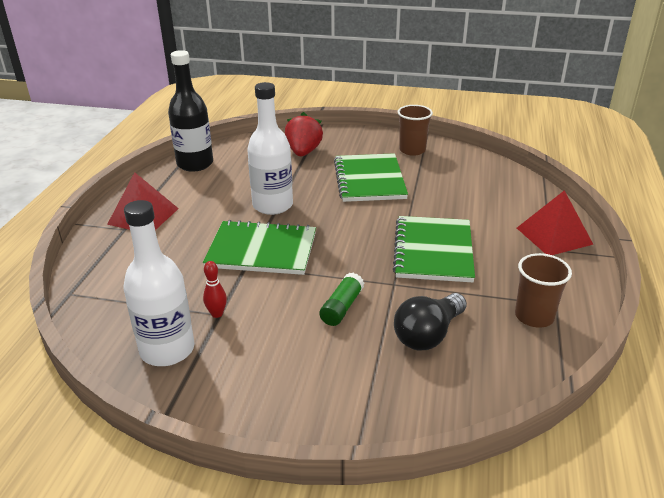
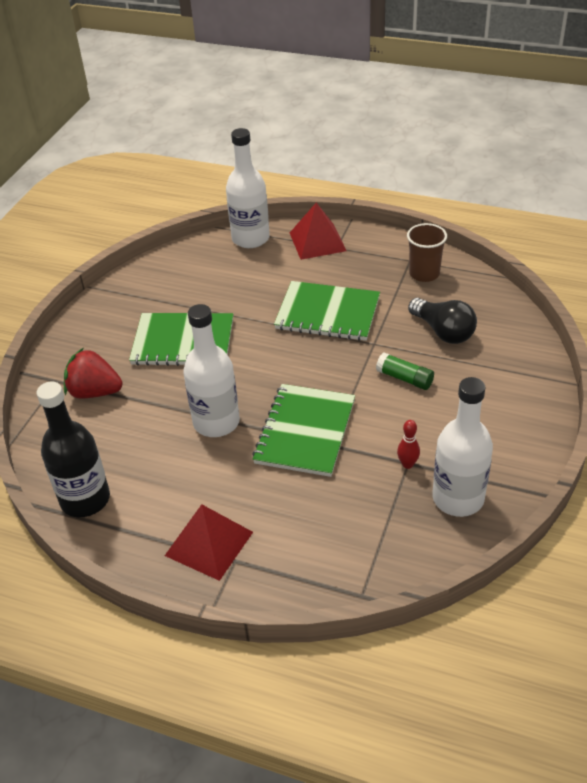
camera: 80 degrees left, 10 degrees up
(412, 150) = (127, 303): brown cup -> none
(535, 196) = (250, 238): none -> white bottle

